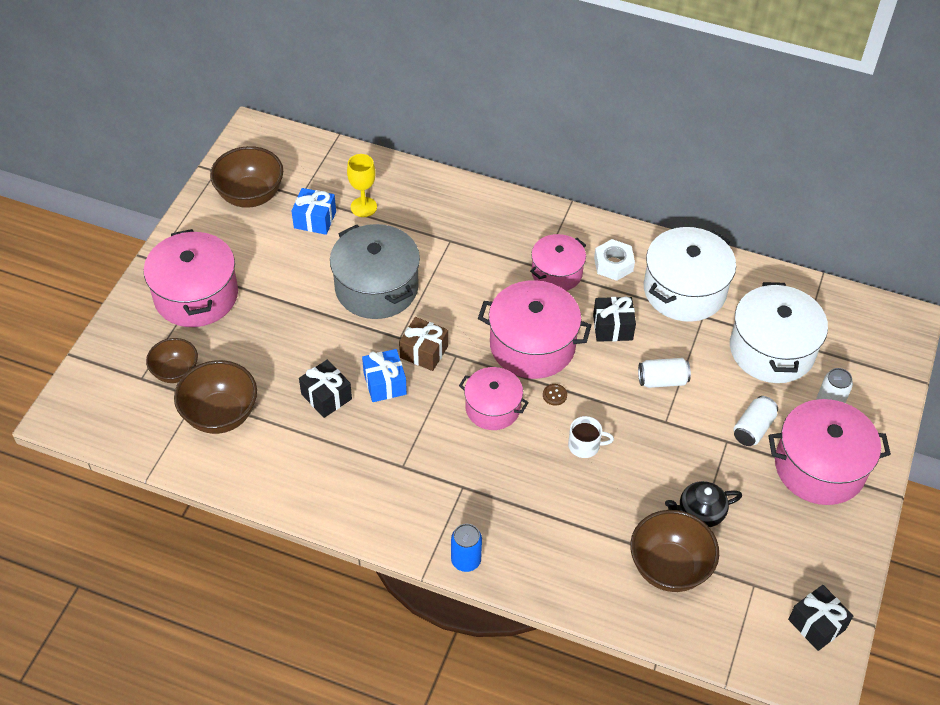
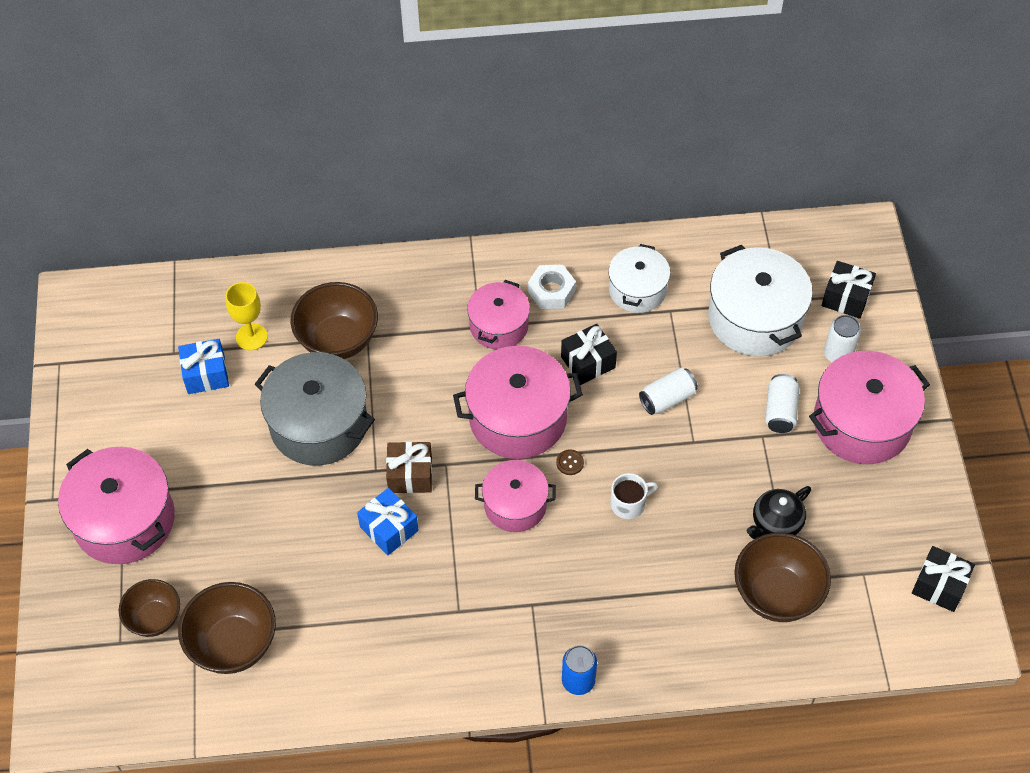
camera: 25 degrees left, 5 degrees up
(250, 196) = (117, 376): brown bowl -> brown bowl (338, 340)
(326, 396) = (335, 571): black gift -> black gift (846, 298)
(684, 290) = (637, 289): white pot -> white pot, size x0.62

